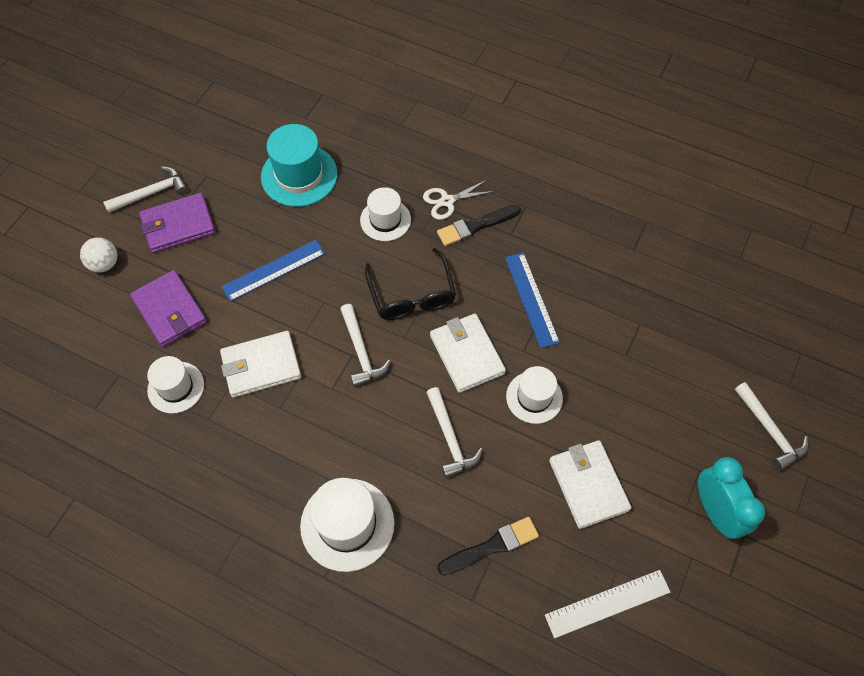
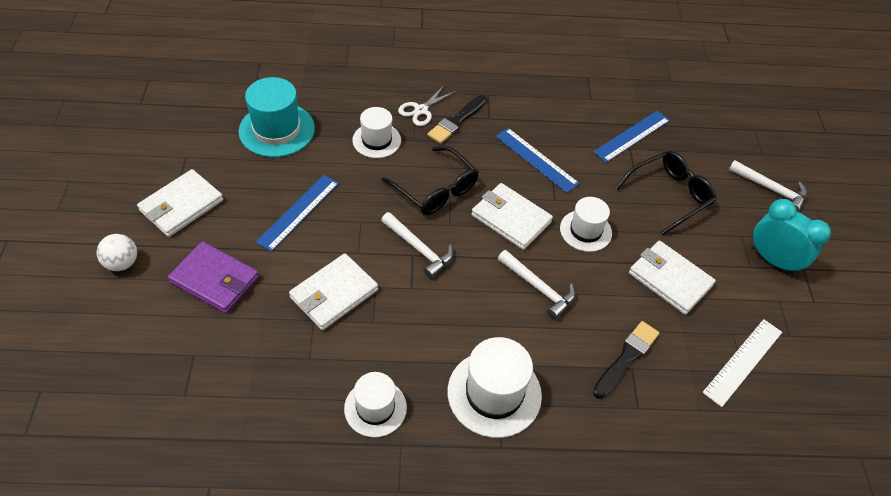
camera: 30 degrees left, 10 degrees down
(151, 193) = (138, 187): white hammer -> none
(176, 387) = (260, 343): white hat -> white hat (375, 408)
(178, 225) = (181, 205): purple wallet -> white wallet
(648, 393) = (669, 195): none -> black glasses
(651, 310) = (632, 136): none -> blue ruler

